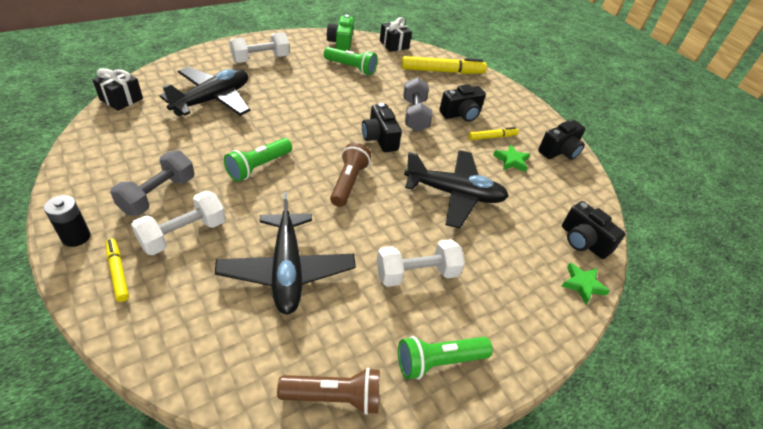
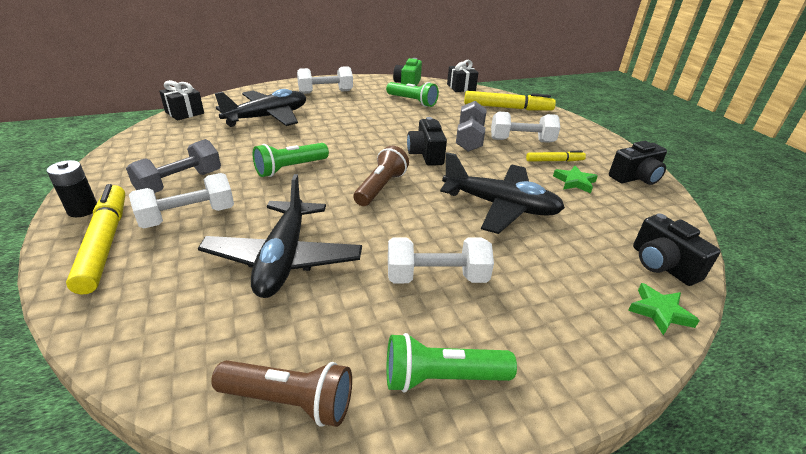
camera: 15 degrees right, 10 degrees down
(118, 272) = (105, 243): yellow marker -> yellow marker, size x1.85
(461, 114) = (521, 141): black camera -> white dumbbell

